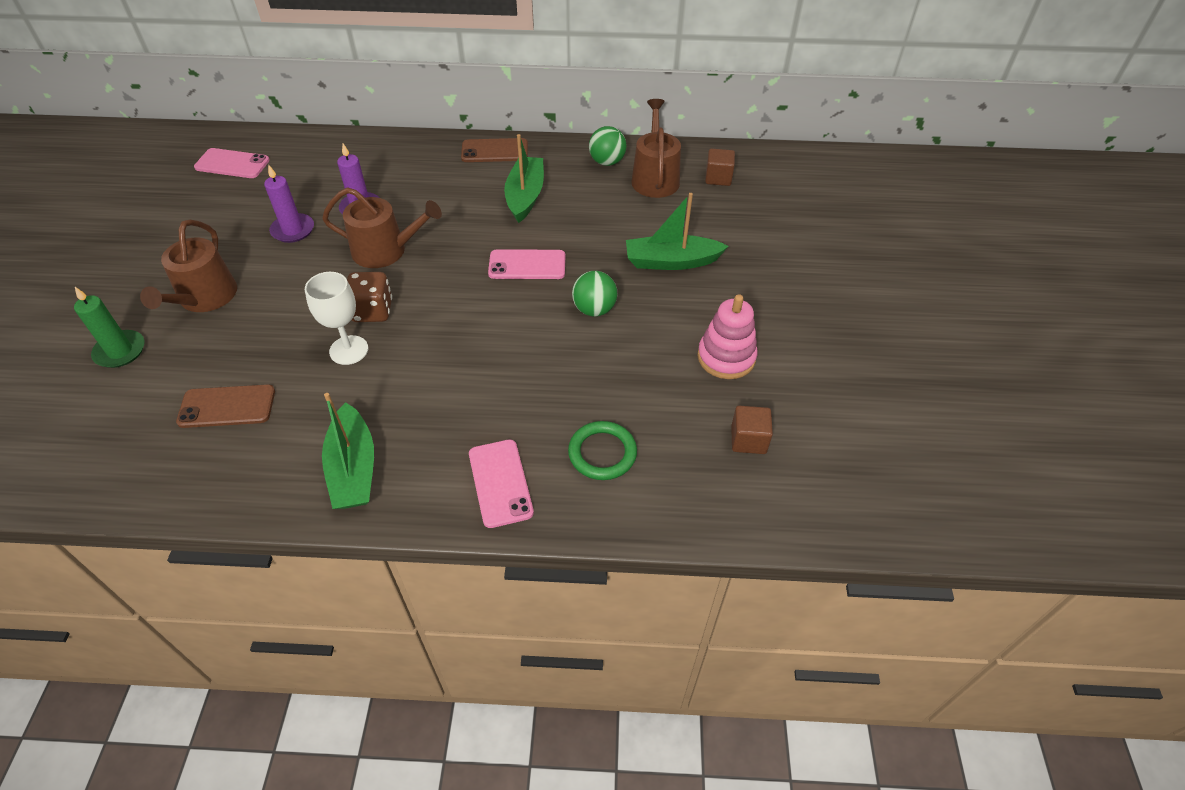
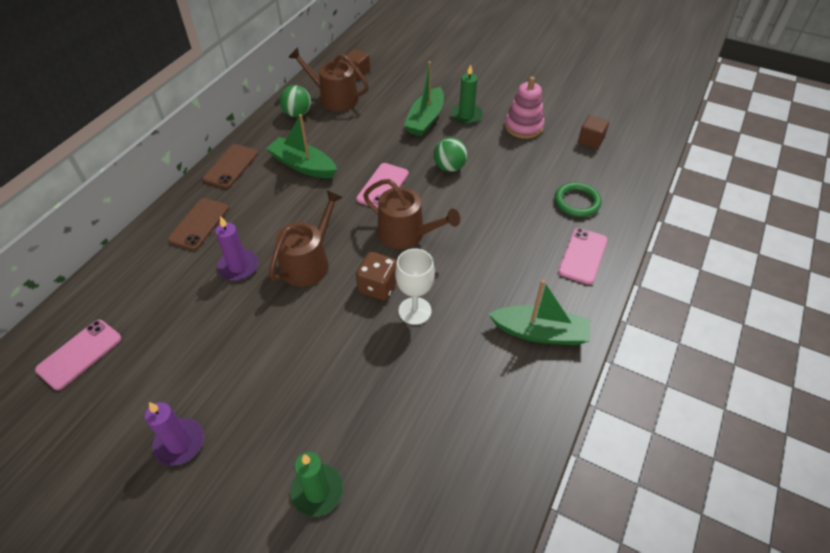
camera: 65 degrees left, 0 degrees up
(204, 298) = (283, 407): brown watering can -> brown watering can (406, 234)
(227, 406) = (437, 407): brown phone -> brown phone (199, 224)
(293, 230) = (232, 321): purple candle -> purple candle (179, 443)
(500, 483) = (583, 256): pink phone -> pink phone turned 75 degrees counterclockwise
(707, 295) = (466, 115): none -> green candle

